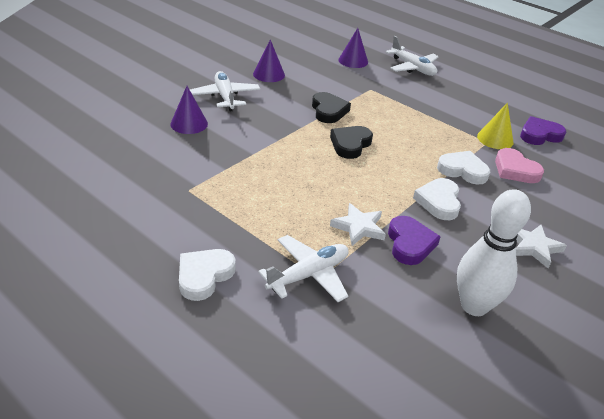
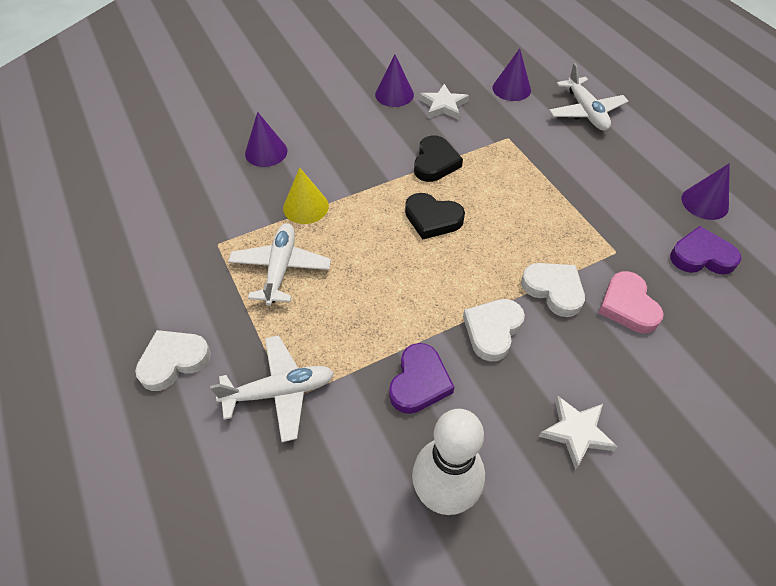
camera: 25 degrees right, 15 degrees up
(225, 97) = (326, 120): white plane -> white plane (281, 268)
(350, 144) = (432, 219): black heart -> black heart turned 120 degrees counterclockwise
(359, 227) = (372, 342): white star -> white star (443, 105)
(495, 139) = (630, 249): yellow cone -> yellow cone (305, 207)
(521, 106) = (705, 203): none -> purple cone

